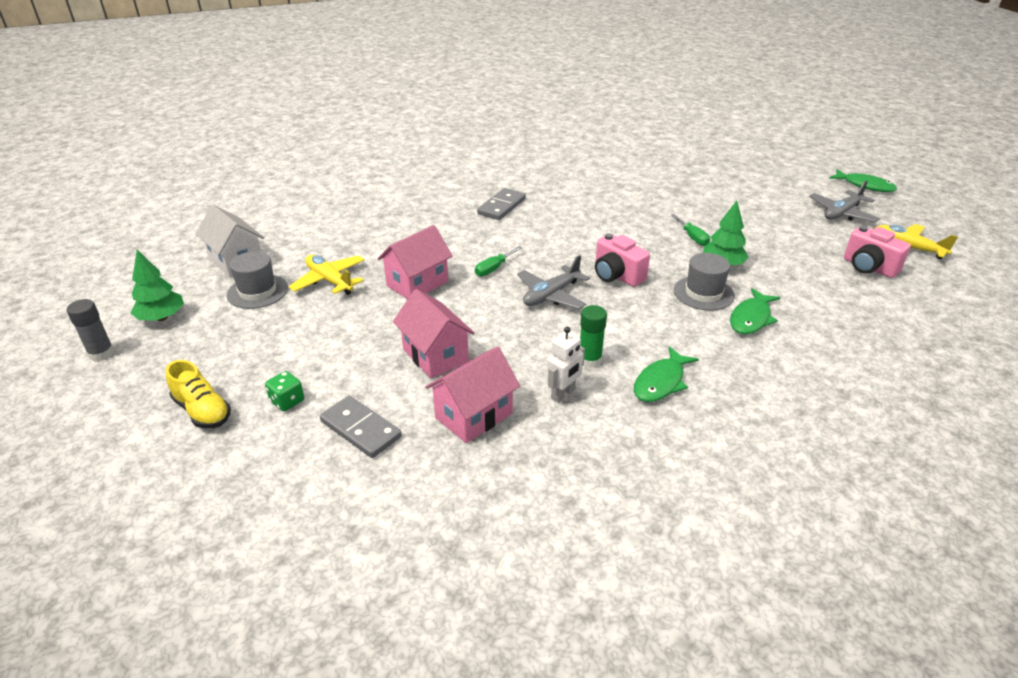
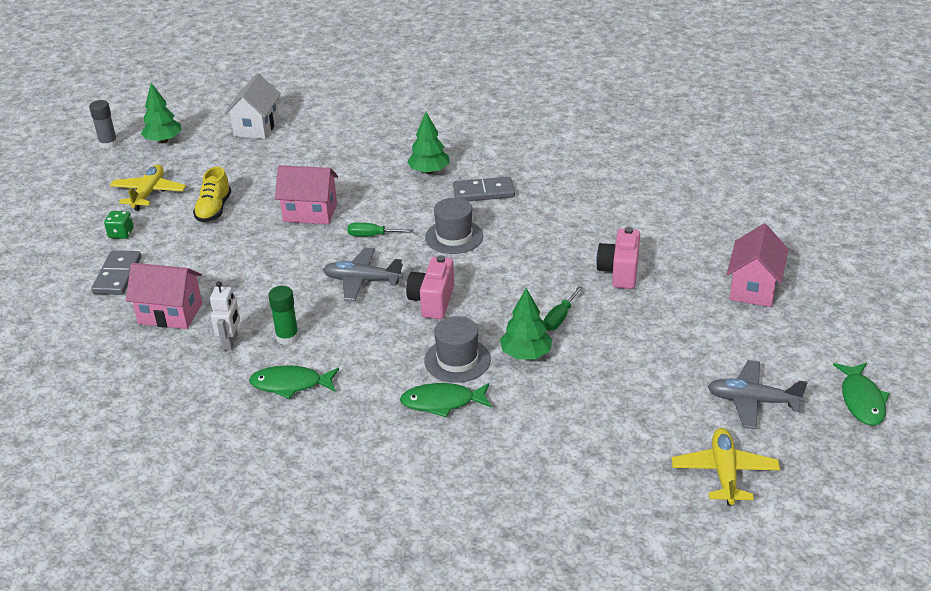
camera: 55 degrees right, 0 degrees up
(202, 411) = (86, 210): yellow shoe -> yellow shoe (214, 209)
(257, 291) = (229, 156): grey hat -> grey hat (454, 237)
(330, 281) = (273, 175): yellow plane -> yellow plane (148, 193)
(435, 355) = (224, 265): pink house -> pink house (753, 288)
(440, 215) = (429, 171): none -> green tree
(563, 394) = (231, 342): white robot -> white robot turned 90 degrees counterclockwise
(868, 267) = (637, 453): pink camera -> pink camera (619, 272)

